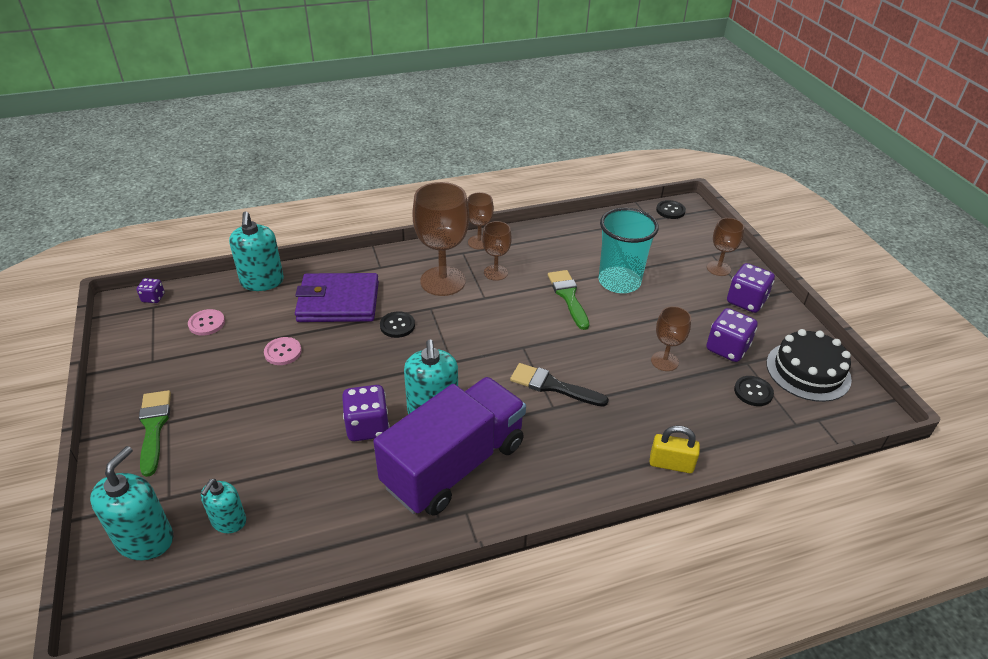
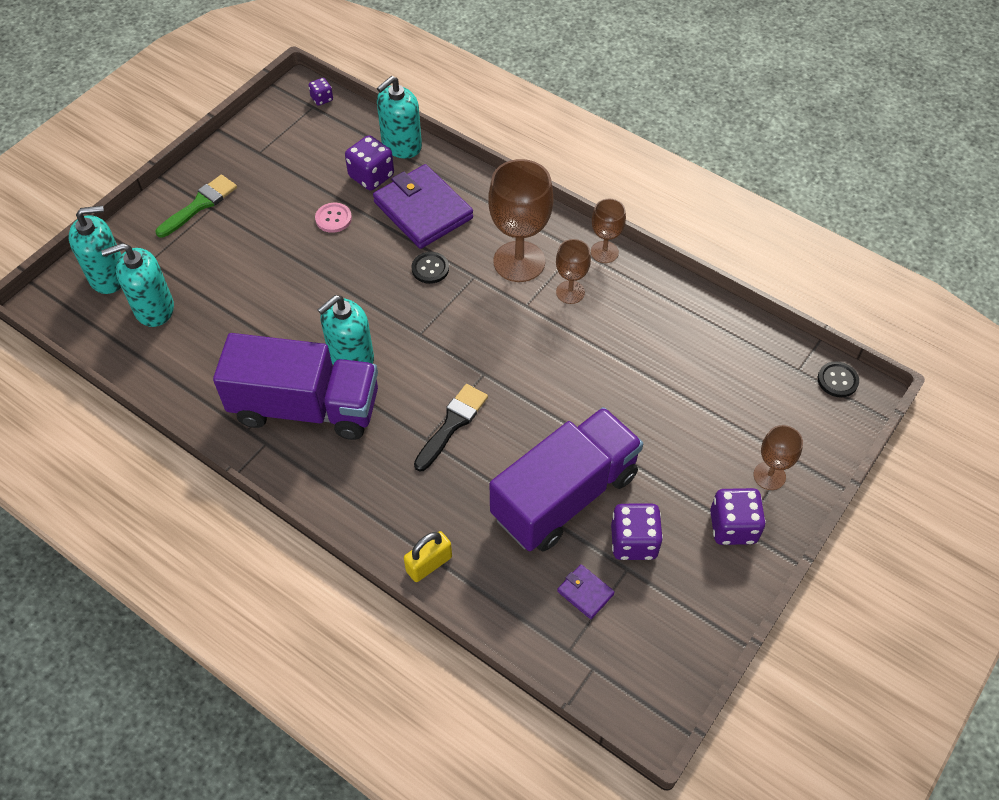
camera: 55 degrees right, 15 degrees up
(207, 323) = (323, 150): pink button -> none
(229, 521) = (154, 308): turquoise soap dispenser -> turquoise soap dispenser, size x1.60
(367, 427) = (300, 326): purple dice -> purple dice (371, 176)
(552, 386) = (452, 424): black brush -> black brush turned 45 degrees clockwise
(568, 296) = (589, 368): green brush -> none
(619, 282) = (655, 398): turquoise cup -> none
(664, 361) = (564, 496): brown goblet -> purple truck
(671, 464) = (429, 564): yellow padlock -> yellow padlock turned 75 degrees clockwise
(753, 392) = (585, 592): black button -> purple wallet
(808, 371) = (664, 632): black cake -> none

